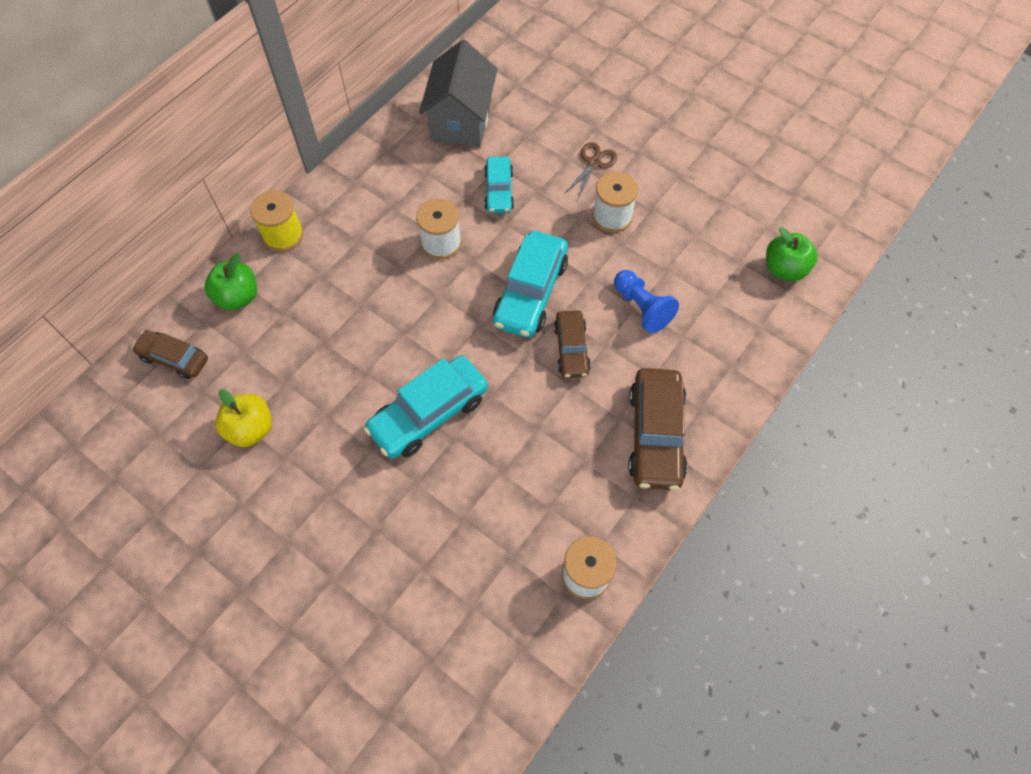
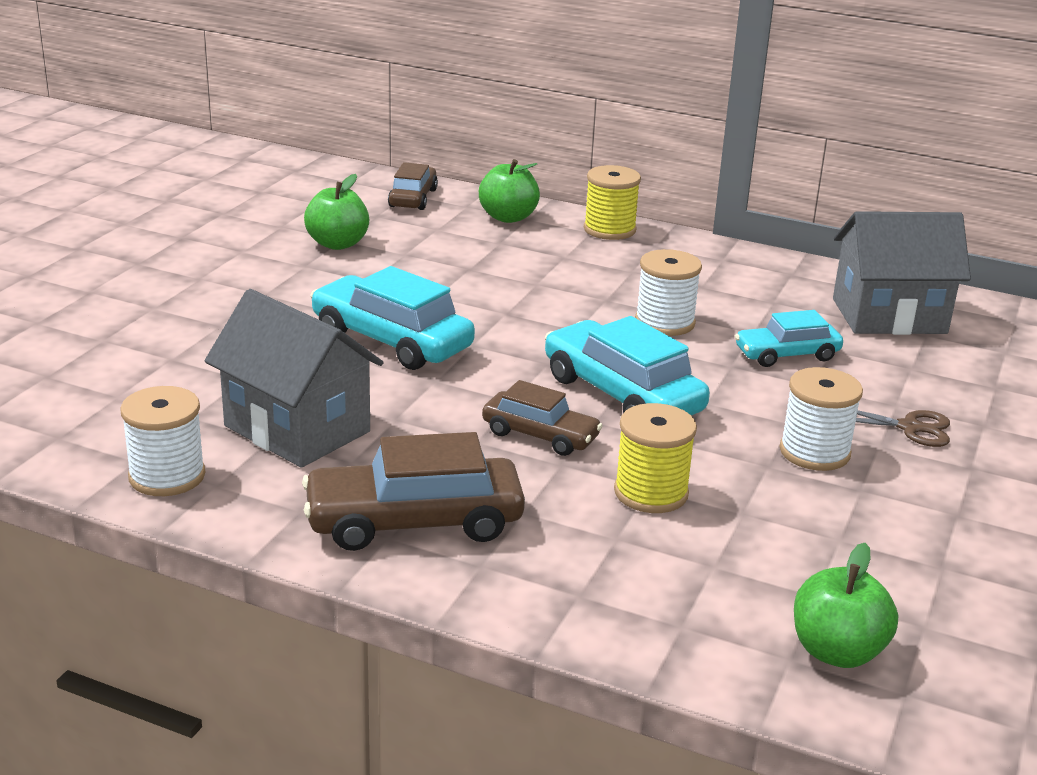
camera: 75 degrees right, 35 degrees down
(250, 429) = (337, 244): yellow apple -> green apple
(530, 292) = (622, 394): turquoise car -> turquoise car turned 45 degrees clockwise
(540, 489) = (297, 429): none -> grey house
(571, 349) = (540, 435): brown car -> brown car turned 135 degrees counterclockwise
(641, 308) = (651, 493): blue pawn -> yellow spool

